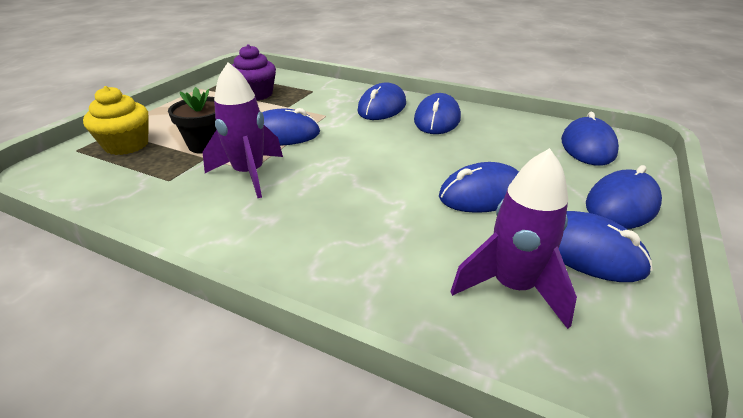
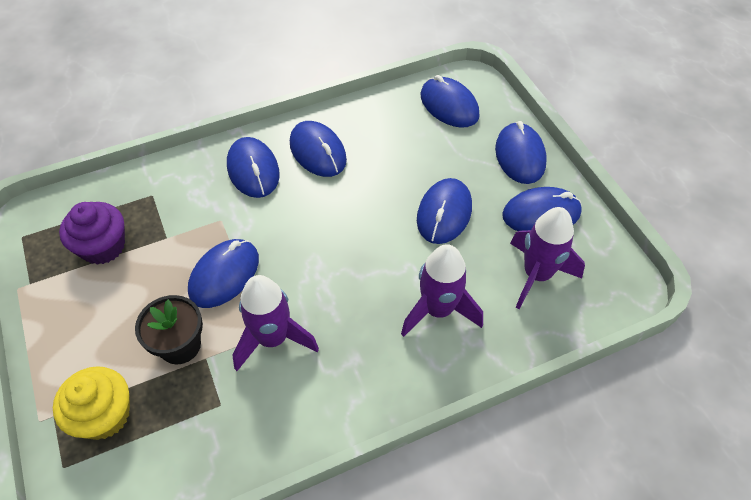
camera: 50 degrees left, 20 degrees up
(376, 240) = (438, 310): none -> purple rocket

